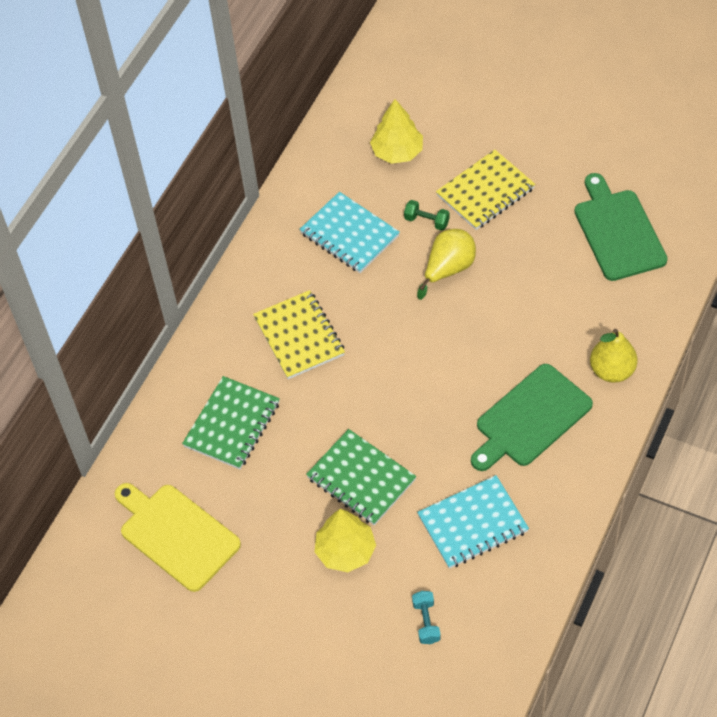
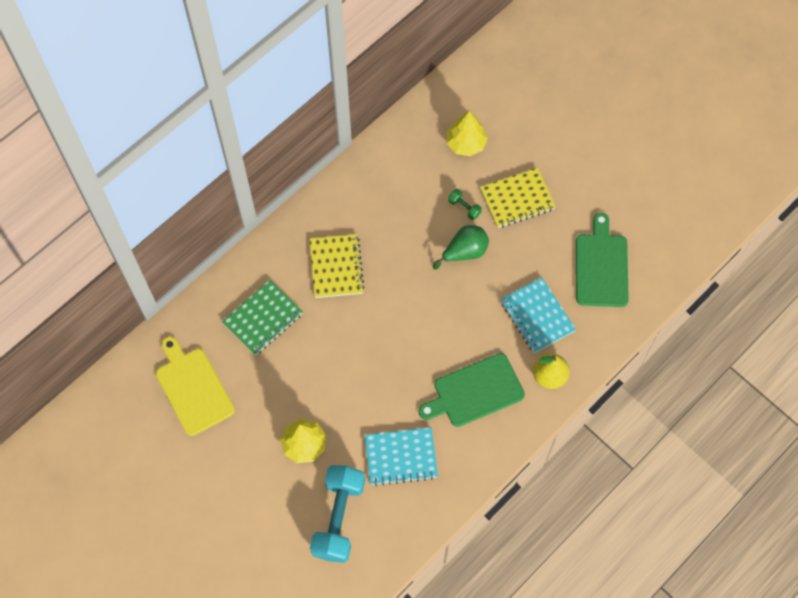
camera: 15 degrees right, 10 degrees up
(349, 234) = (404, 198): turquoise notebook -> turquoise notebook (537, 316)
(361, 479) = (336, 394): green notebook -> none
(426, 622) = (338, 518): turquoise dumbbell -> turquoise dumbbell, size x2.42
(448, 269) = (464, 252): yellow pear -> green pear

